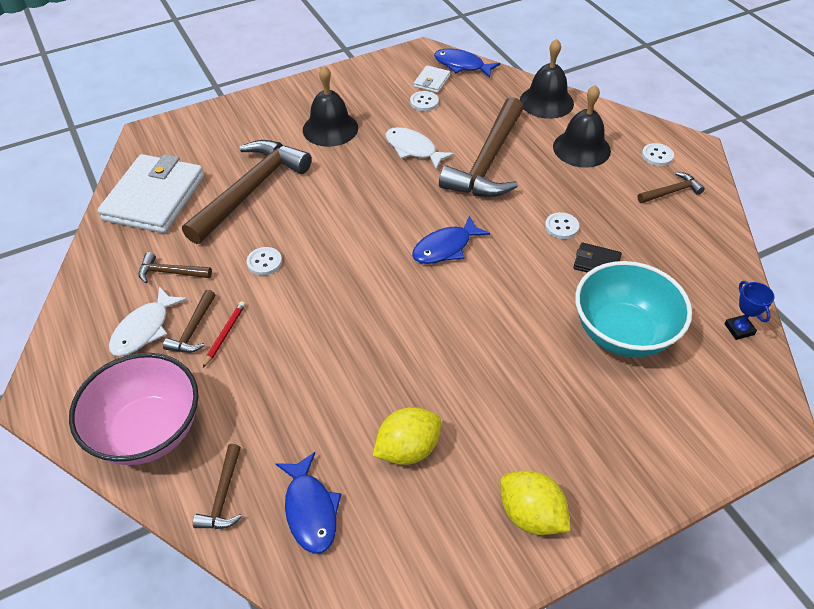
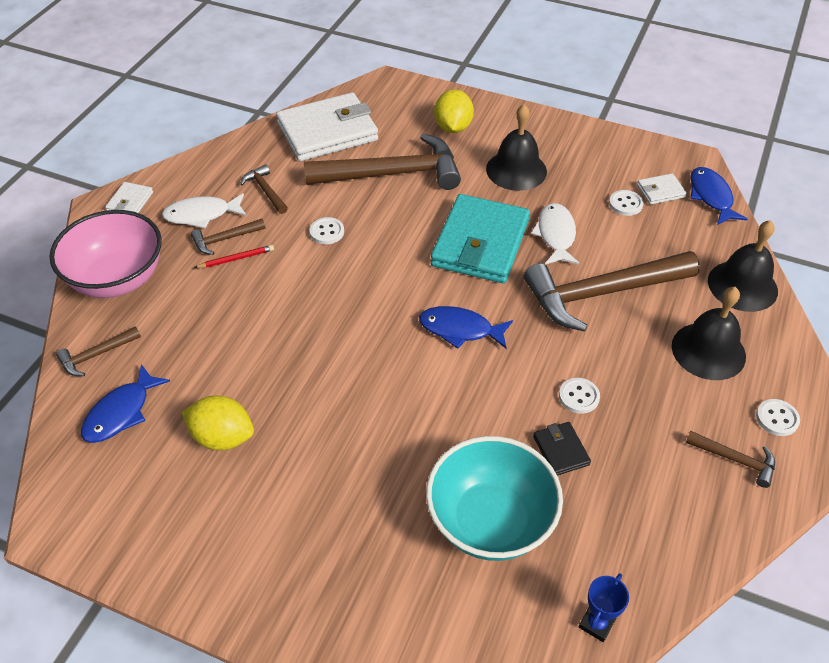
camera: 50 degrees right, 0 degrees up
(60, 371) = (130, 202): none -> white wallet
(377, 188) = (480, 243): none -> turquoise wallet
(531, 515) = (224, 562): yellow lemon -> yellow lemon (453, 127)

